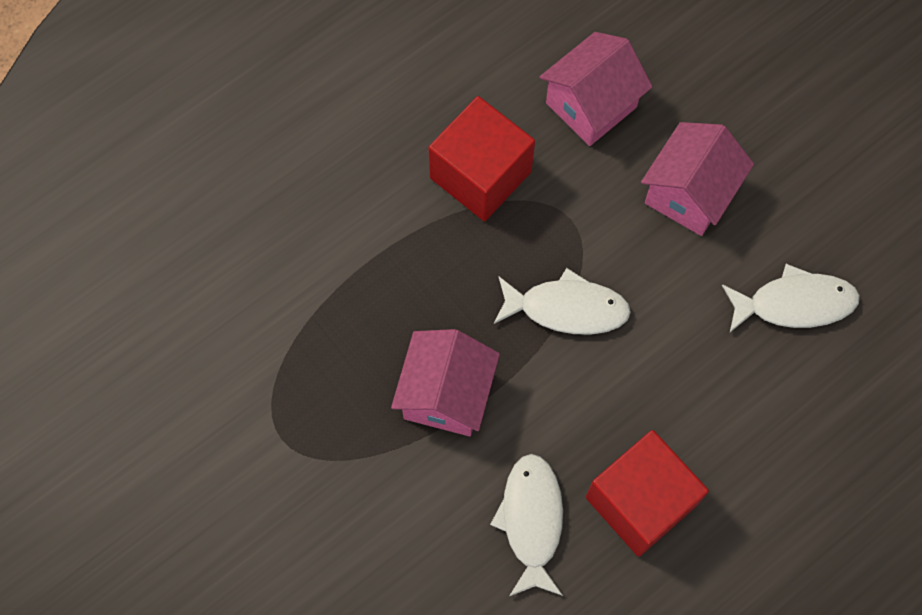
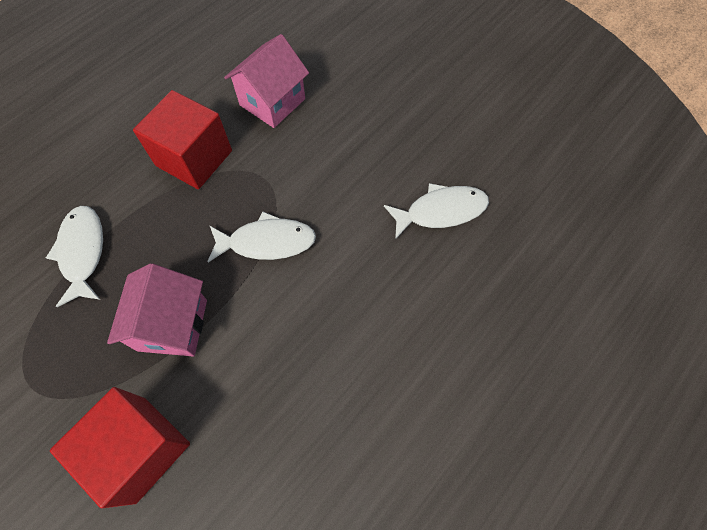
camera: 10 degrees left, 5 degrees down
(531, 520) = (251, 420): white fish -> white fish (83, 252)
(640, 501) = (343, 387): red cube -> red cube (140, 448)
(689, 193) = (350, 148): pink house -> none

